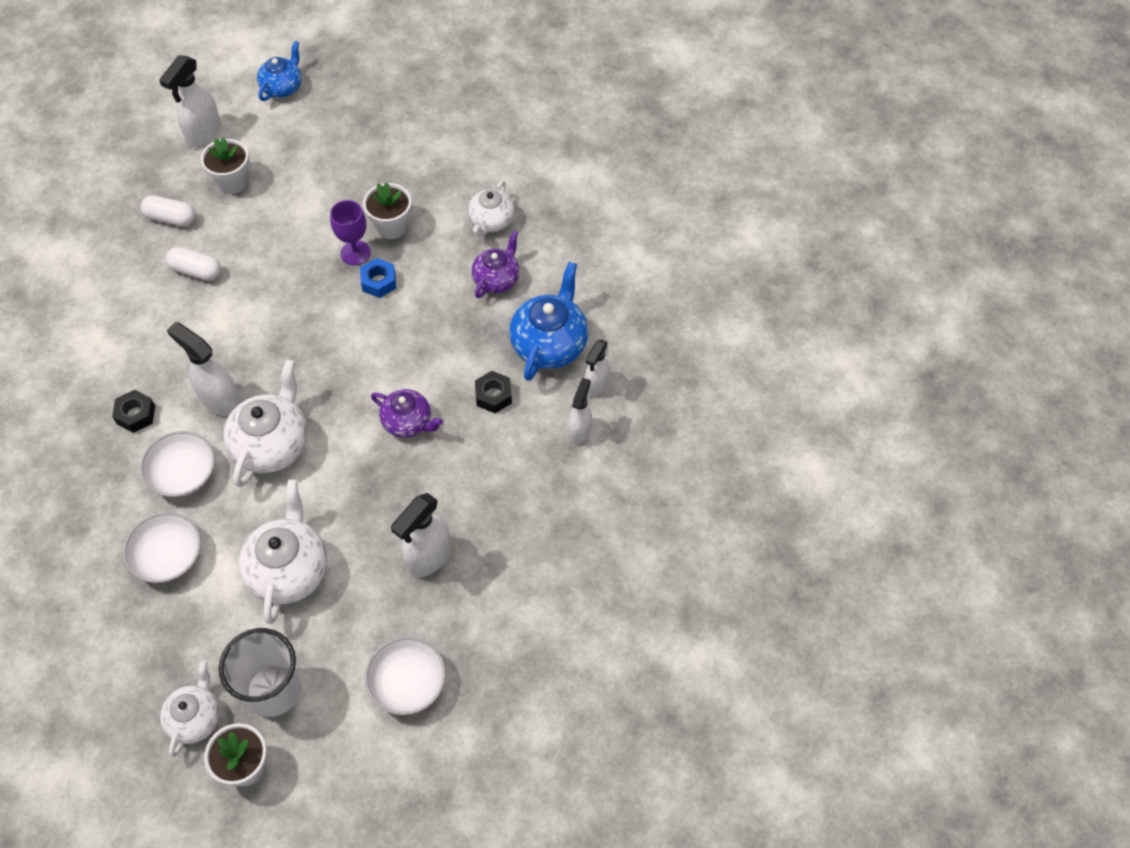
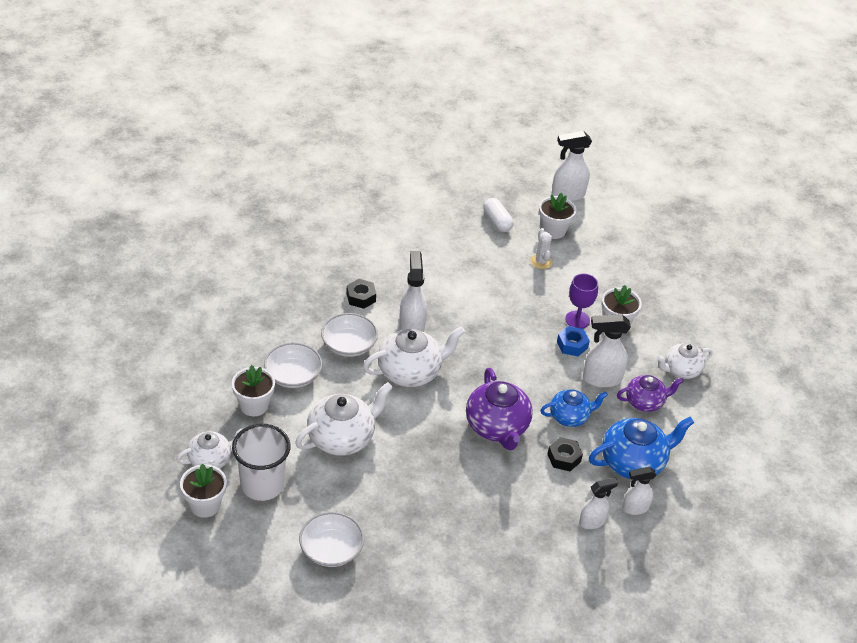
camera: 45 degrees right, 15 degrees down
(168, 623) = (254, 405): none -> white flower pot
(196, 271) = (478, 257): white capsule -> none
(258, 224) = (541, 261): none -> white cactus
(282, 87) = (643, 206): blue teapot -> blue teapot (570, 416)
(408, 422) = (497, 427): purple teapot -> purple teapot, size x1.59
(428, 557) = (421, 502): white spray bottle -> white spray bottle (601, 379)

